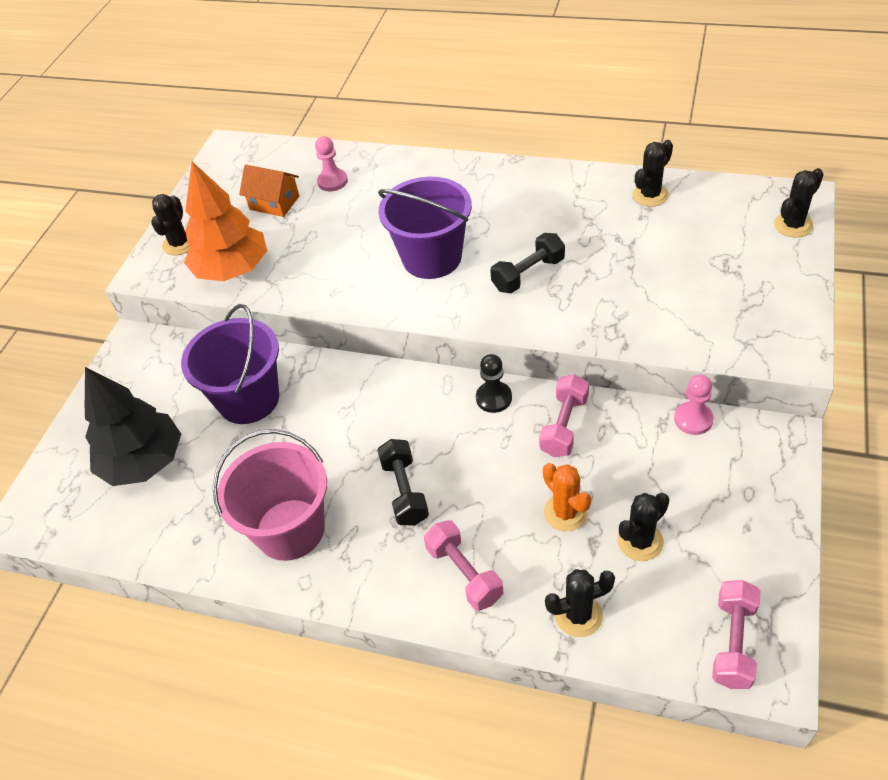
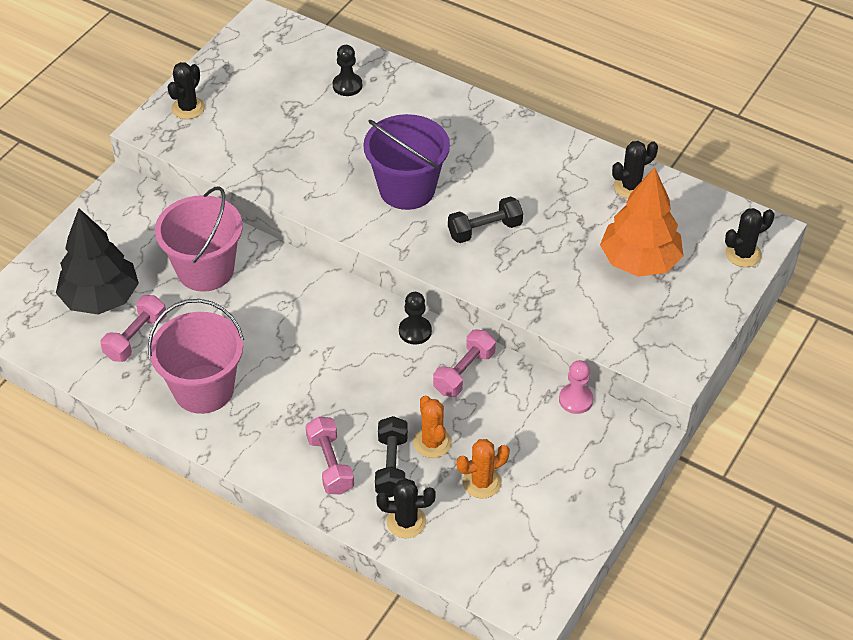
camera: 10 degrees right, 0 degrees up
(232, 270) = (227, 148): orange tree -> orange tree (639, 261)
(248, 399) = (205, 270): purple bucket -> pink bucket
(274, 203) = (286, 92): orange house -> none
(332, 181) = (347, 86): pink pawn -> black pawn
(404, 491) = (308, 386): black dumbbell -> black dumbbell (391, 466)
(640, 541) = (481, 482): black cactus -> orange cactus
(733, 642) = (516, 576): pink dumbbell -> pink dumbbell (136, 338)

